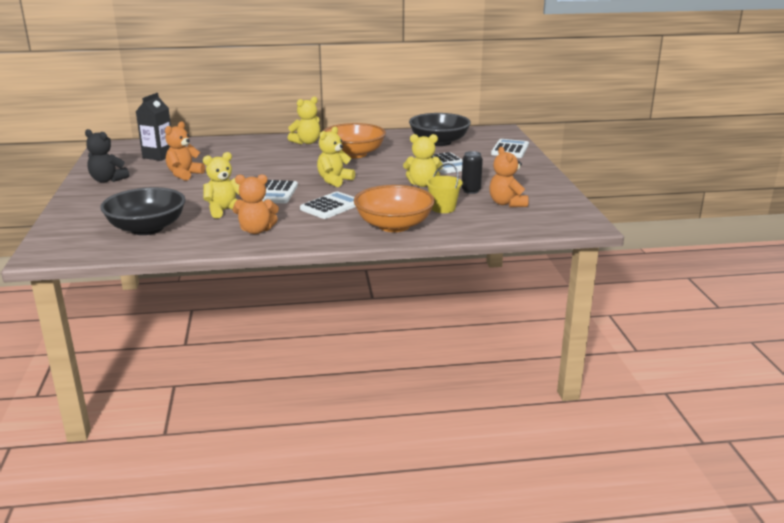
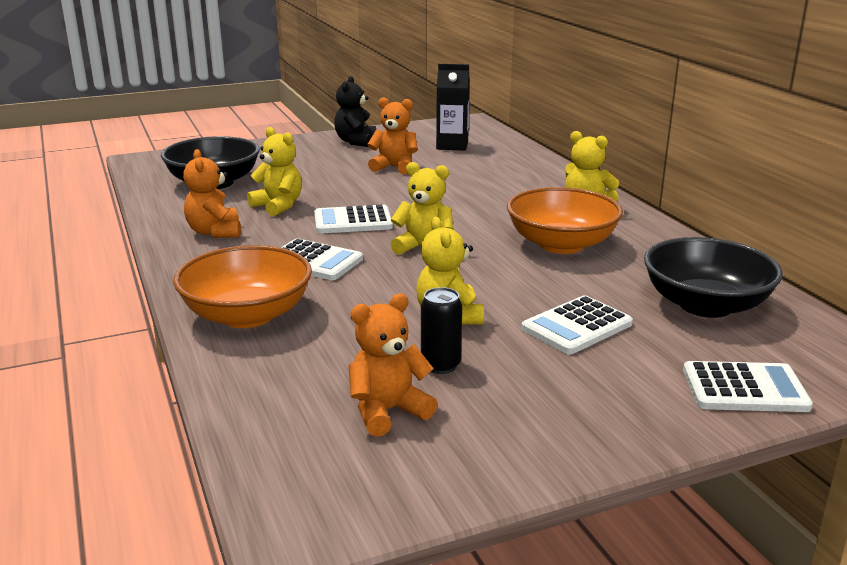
camera: 75 degrees right, 0 degrees up
(443, 208) = (336, 347): yellow bucket -> none

